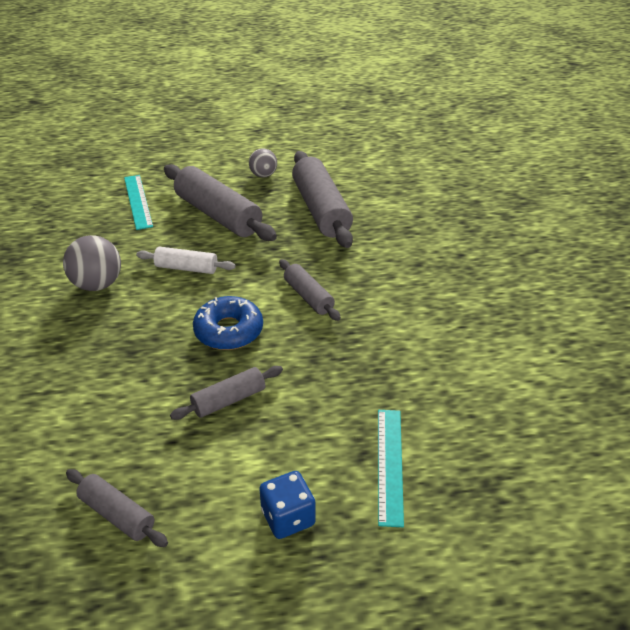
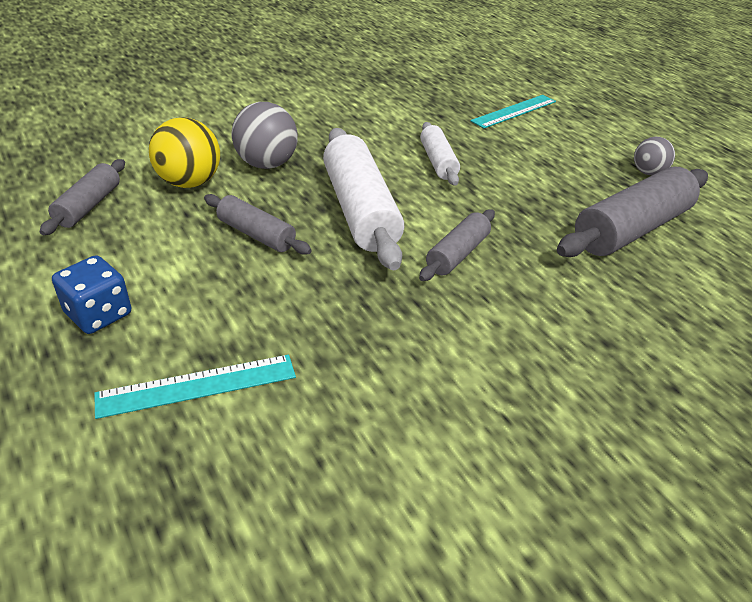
camera: 65 degrees right, 0 degrees up
(97, 284) = (375, 122): grey ball -> grey ball (266, 164)
(121, 432) = (189, 182): none -> yellow ball
(218, 215) = (542, 160): grey rolling pin -> none
(229, 331) = (360, 210): blue donut -> white rolling pin

